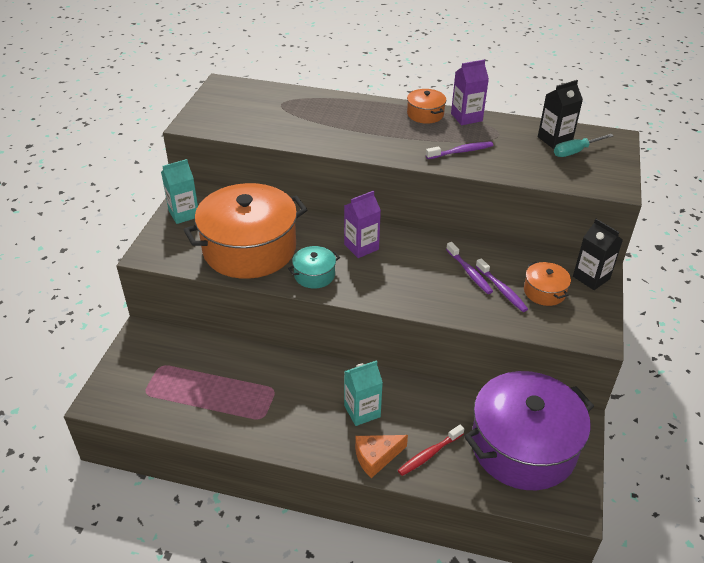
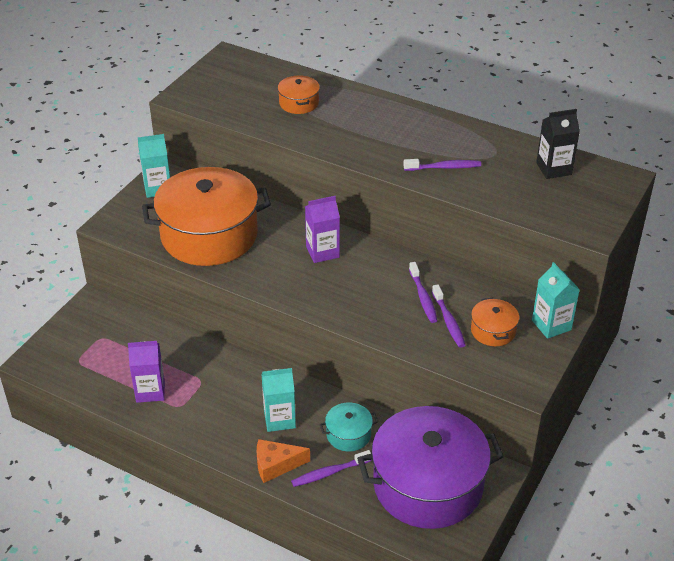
camera: 15 degrees right, 0 degrees up
(314, 275) = (263, 273): turquoise pot -> turquoise pot (348, 434)
(425, 114) = (426, 119): orange pot -> orange pot (299, 103)
(429, 454) = (329, 473): red toothbrush -> purple toothbrush
(466, 117) = (469, 129): purple carton -> purple carton (150, 391)
(575, 151) = (569, 186): turquoise screwdriver -> none
(591, 277) = (551, 325): black carton -> turquoise carton

